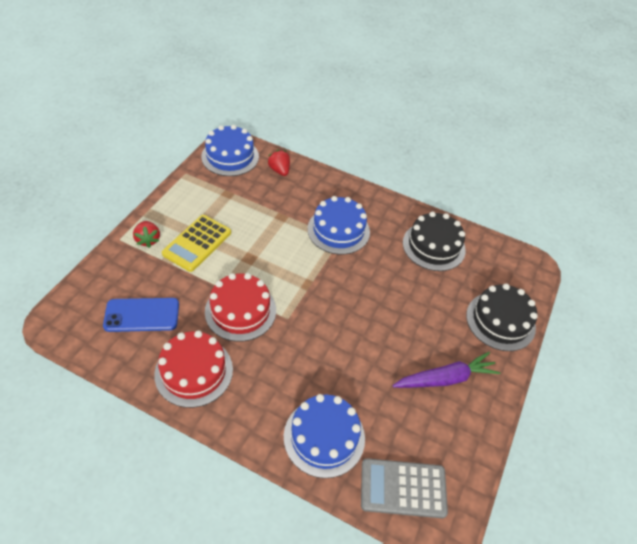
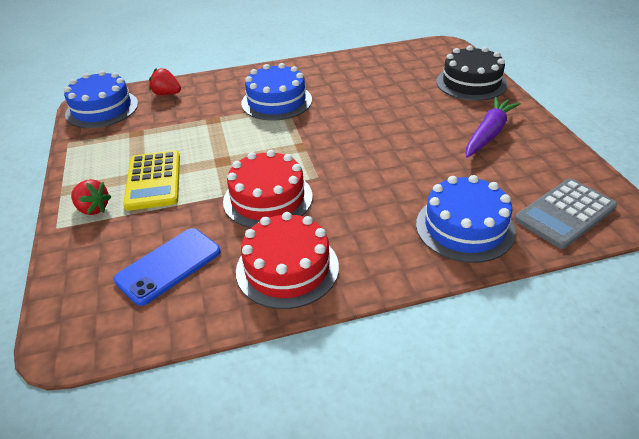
camera: 35 degrees left, 10 degrees down
(433, 246) = (364, 71): black cake -> none

